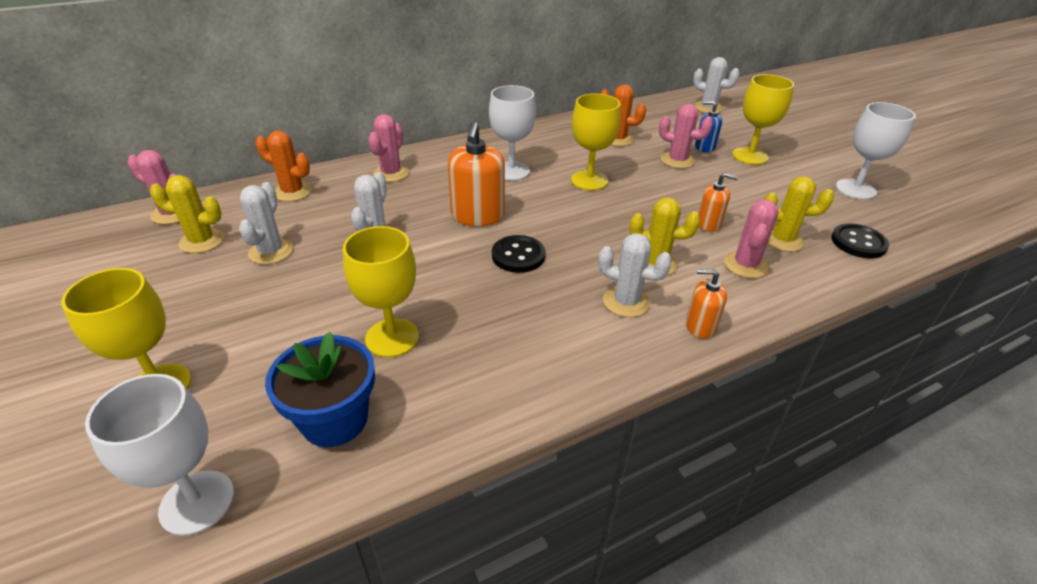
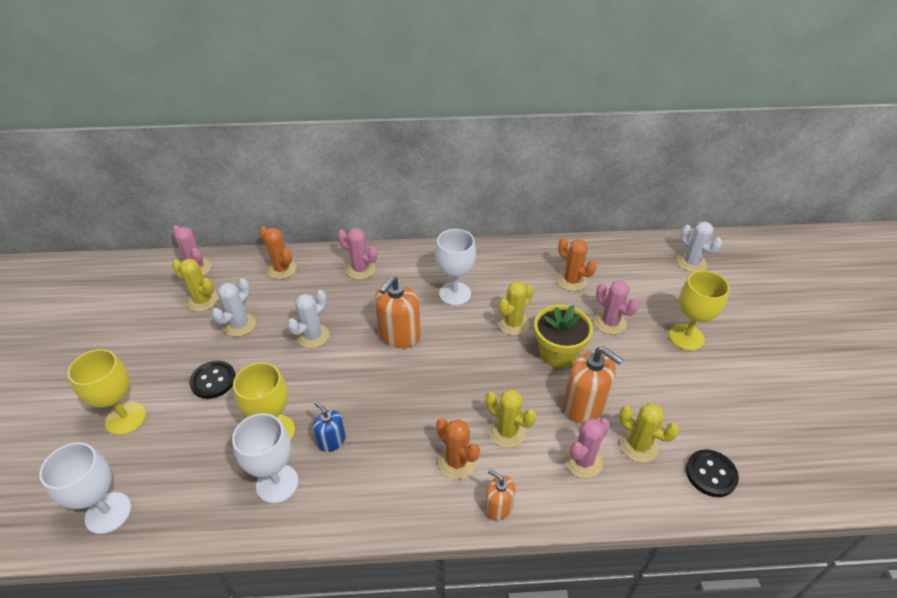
camera: 25 degrees right, 5 degrees up
(334, 420) = (206, 485): blue flower pot -> none
(391, 173) = (360, 269): pink cactus -> pink cactus turned 75 degrees clockwise
(518, 256) = (404, 386): black button -> black button (213, 380)
(589, 180) = (513, 323): yellow goblet -> yellow cactus
(626, 302) = (457, 461): white cactus -> orange cactus
(650, 192) = (558, 353): none -> yellow flower pot
(704, 147) = (648, 313): blue soap dispenser -> blue soap dispenser (331, 441)
(708, 224) = (584, 405): orange soap dispenser -> orange soap dispenser, size x1.75
(855, 189) = (763, 411): white goblet -> white goblet (277, 483)

